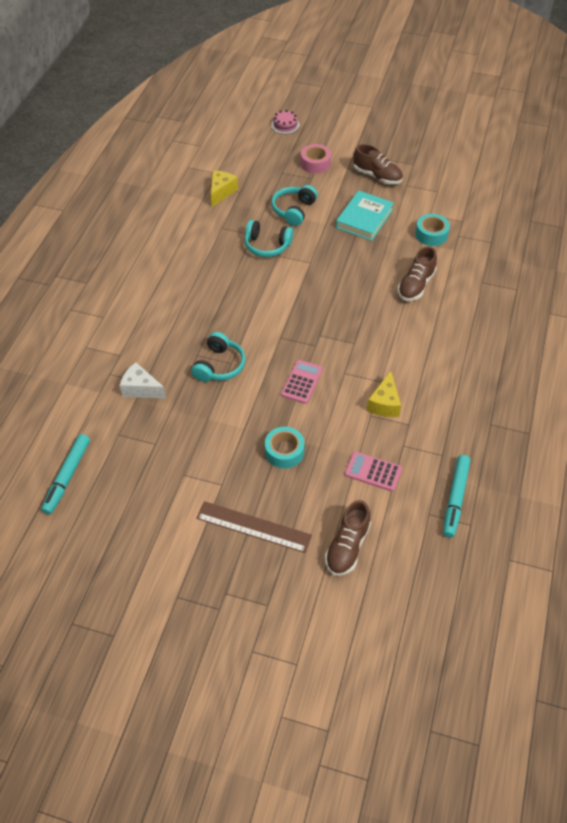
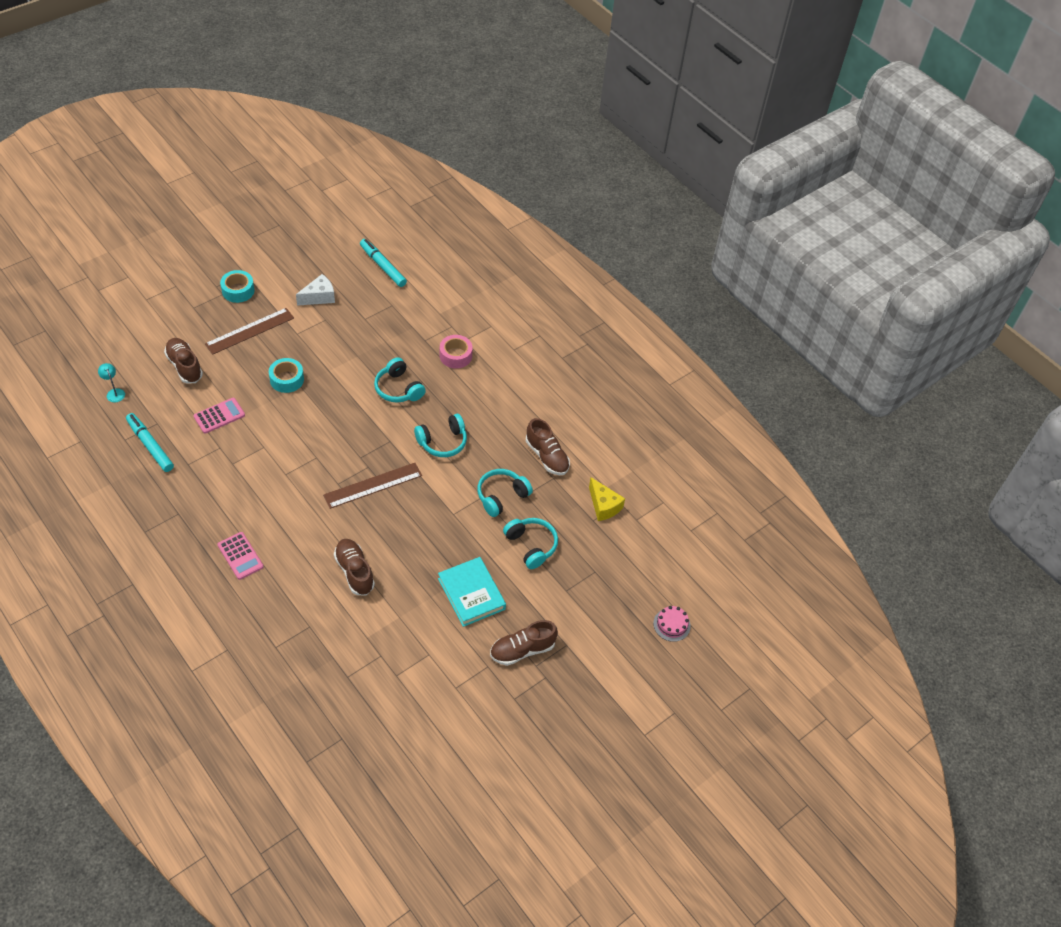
camera: 120 degrees right, 0 degrees up
(141, 389) = (420, 335): white cheese -> white cheese (319, 297)
(204, 241) = (547, 456): none -> brown shoe
(249, 305) = (442, 442): none -> turquoise headphones
(302, 382) = (334, 426): pink calculator -> pink calculator (240, 556)
(315, 163) = (586, 609): pink tape -> pink tape (455, 356)
(333, 321) = (373, 485): none -> brown ruler
(384, 403) = (264, 462): yellow cheese -> none
(431, 234) = (402, 633): turquoise tape -> turquoise tape (238, 290)
(434, 581) = (114, 392): none -> turquoise lamp

